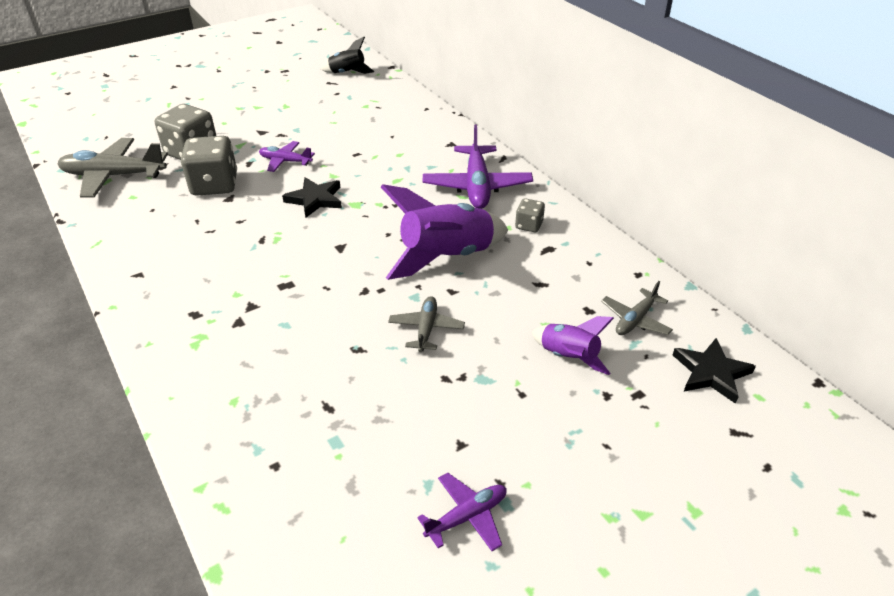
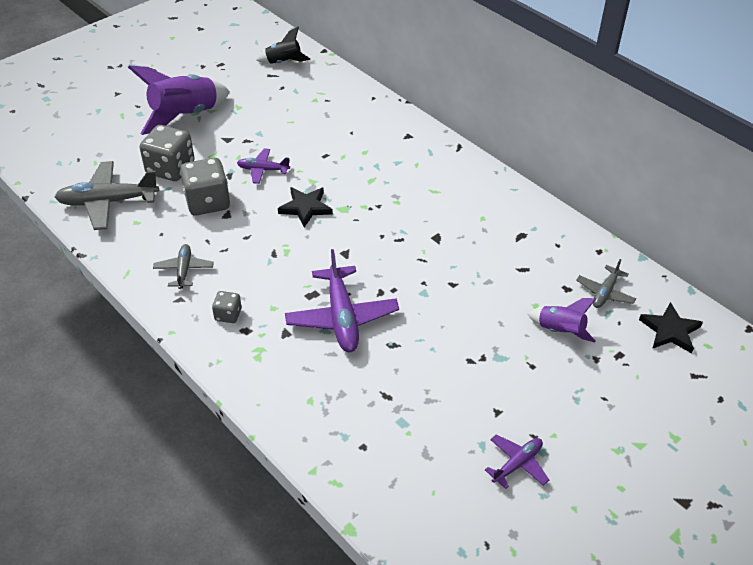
camera: 10 degrees left, 5 degrees up
(426, 329) = (442, 320): grey plane -> grey plane (184, 270)
(446, 256) = (438, 252): purple rocket -> purple rocket (184, 115)
(477, 186) = (444, 179): purple plane -> purple plane (342, 317)
(529, 225) = (499, 214): grey dice -> grey dice (228, 315)

